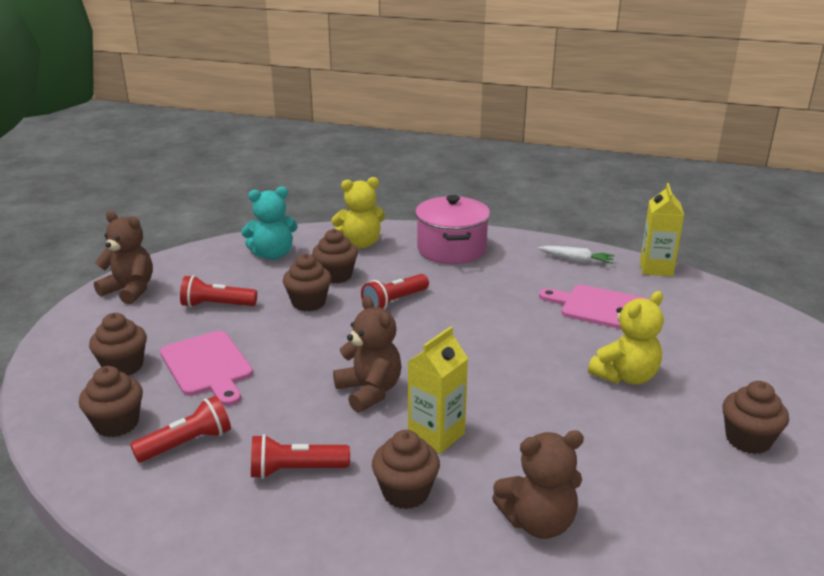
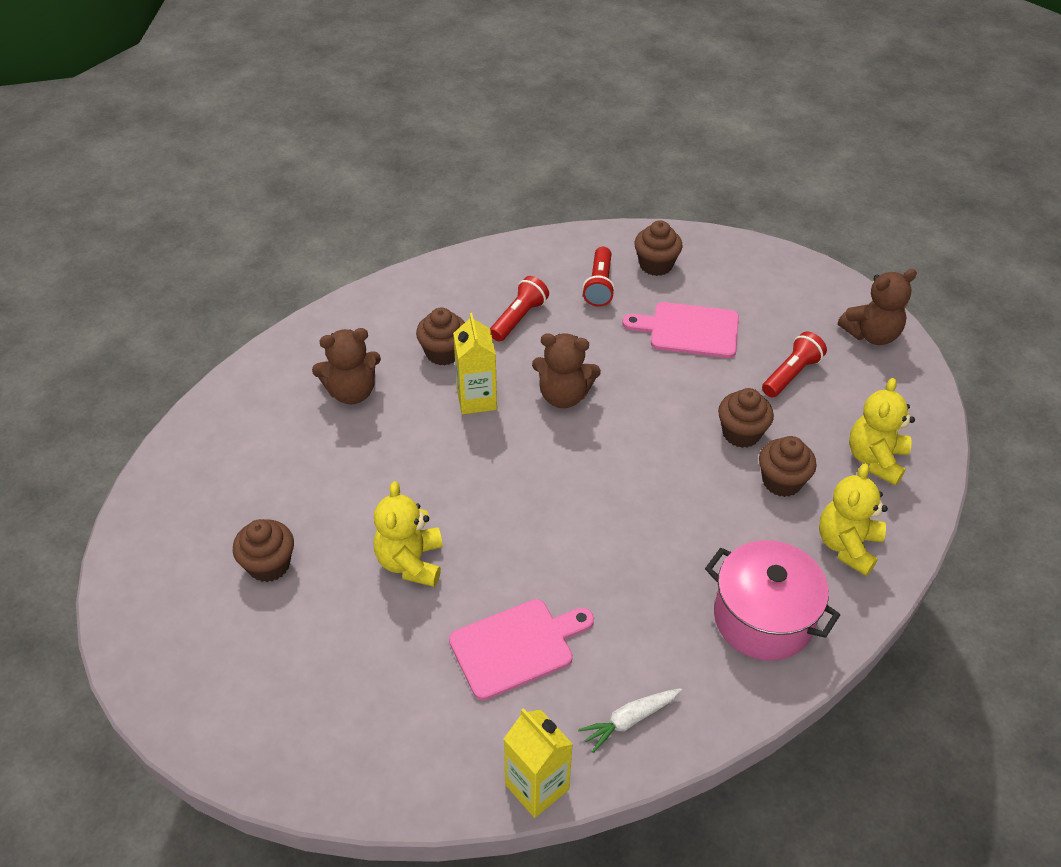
camera: 130 degrees right, 20 degrees up
(123, 366) = (732, 290): brown cupcake -> none
(273, 255) = (875, 459): turquoise teddy bear -> yellow teddy bear
(394, 302) = (686, 493): red flashlight -> none
(538, 522) = (352, 392): brown teddy bear -> brown teddy bear turned 135 degrees counterclockwise

